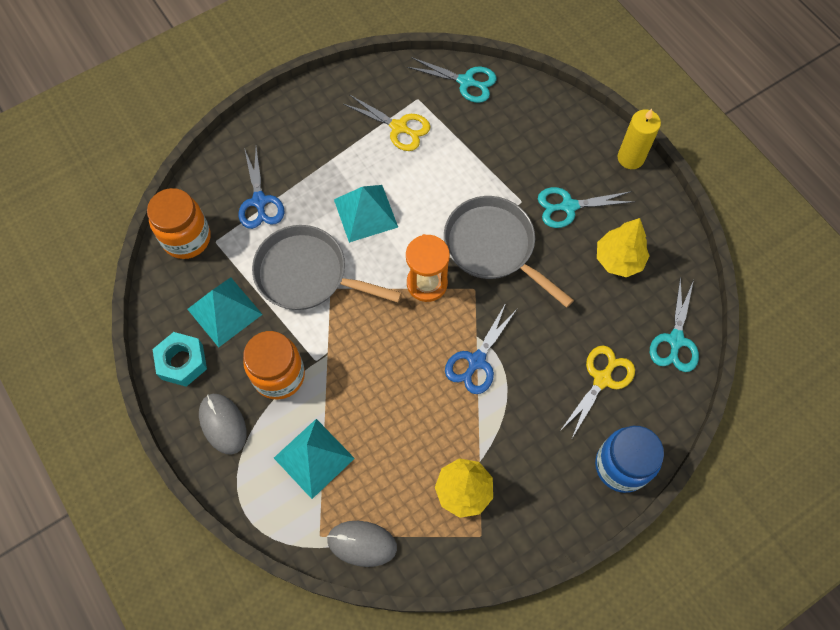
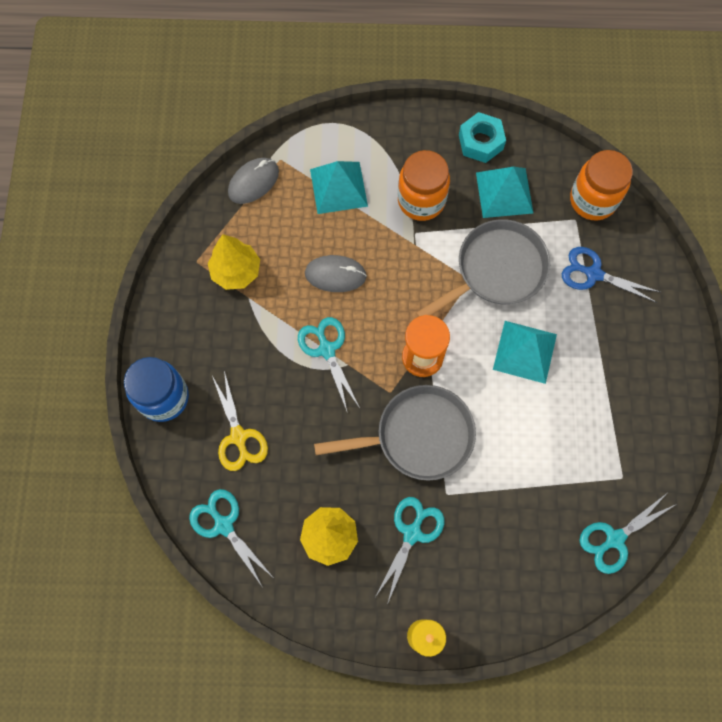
camera: 125 degrees right, 5 degrees up
(223, 424) = (410, 143): grey mouse -> grey mouse (335, 275)
(399, 127) = (599, 438): yellow scissors -> none
(476, 361) = (327, 349): blue scissors -> turquoise scissors

